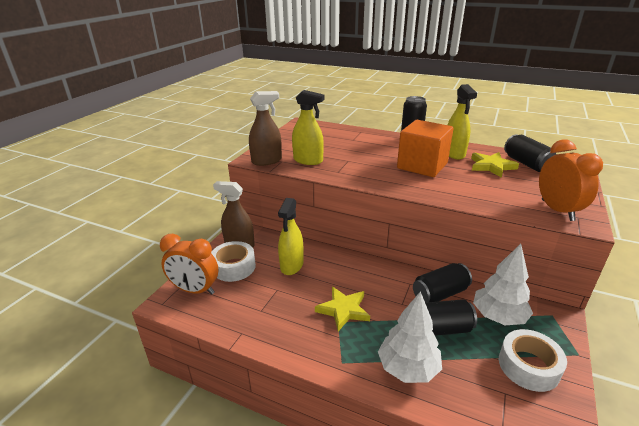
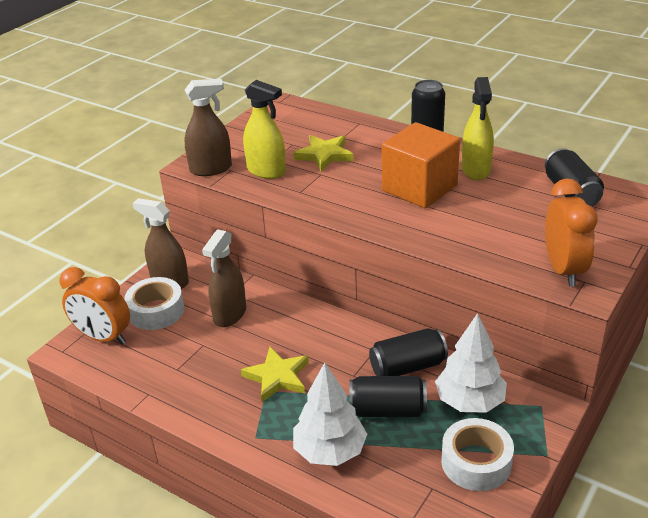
camera: 10 degrees right, 5 degrees up
(291, 265) = (230, 314): yellow spray bottle -> brown spray bottle
(491, 166) = (517, 195): yellow star -> yellow star (324, 155)

